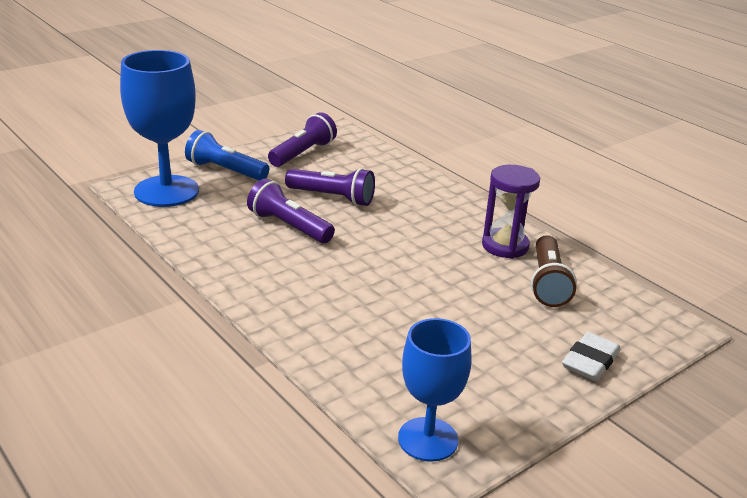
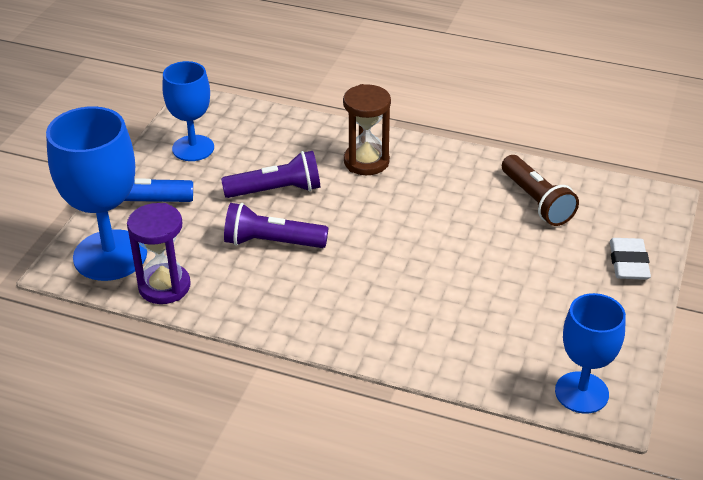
camera: 30 degrees left, 10 degrees up
(303, 153) = (193, 148): purple flashlight -> blue goblet
(426, 205) = (366, 162): none -> brown hourglass
(505, 246) = (471, 178): purple hourglass -> purple hourglass (164, 286)

